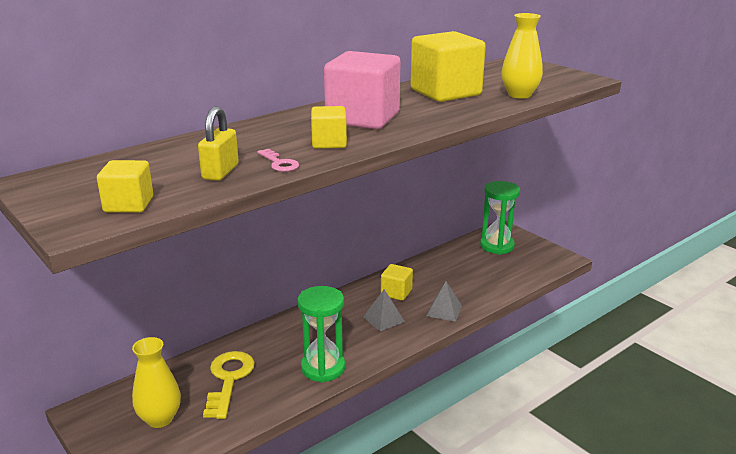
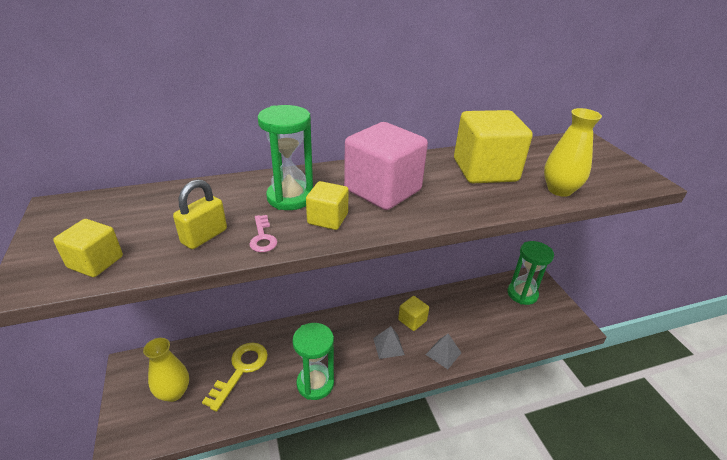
camera: 20 degrees right, 10 degrees up
(277, 136) = (290, 197): none -> green hourglass

